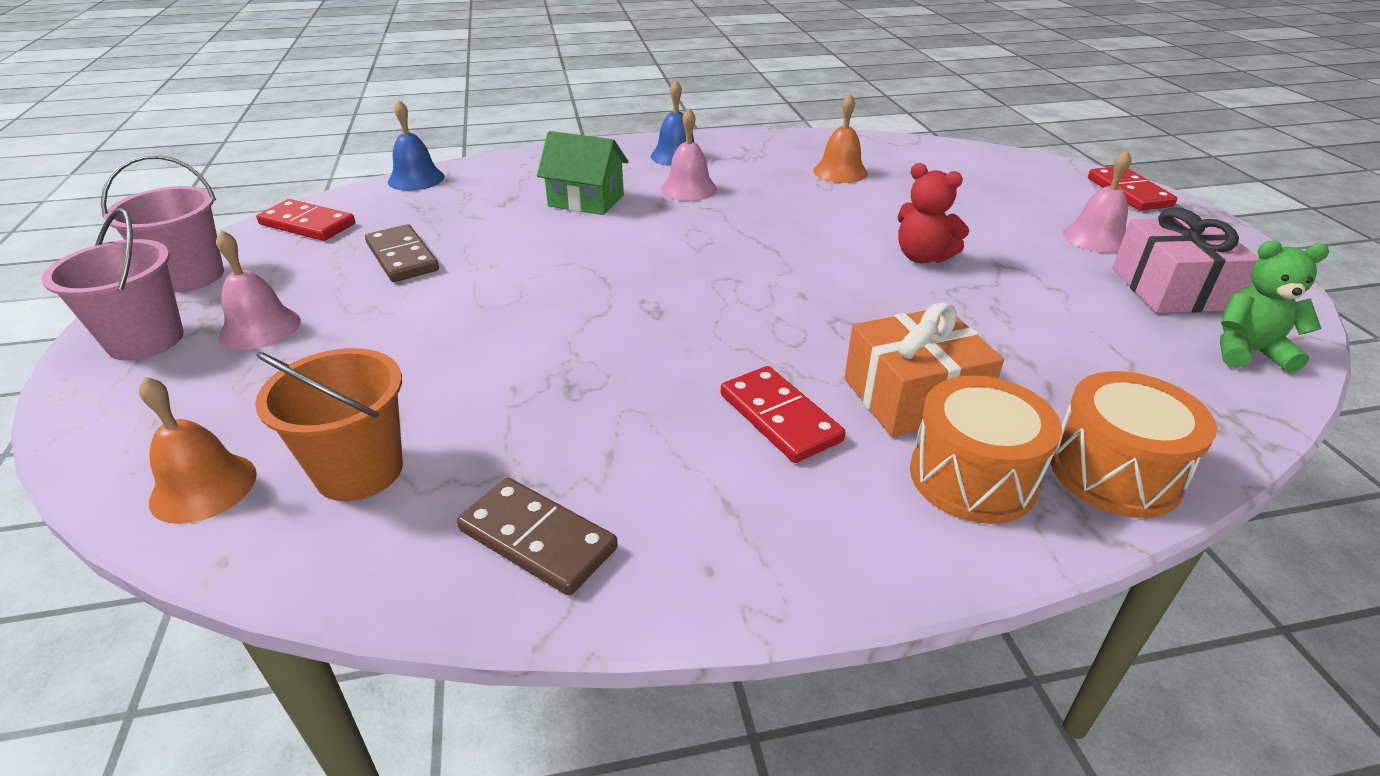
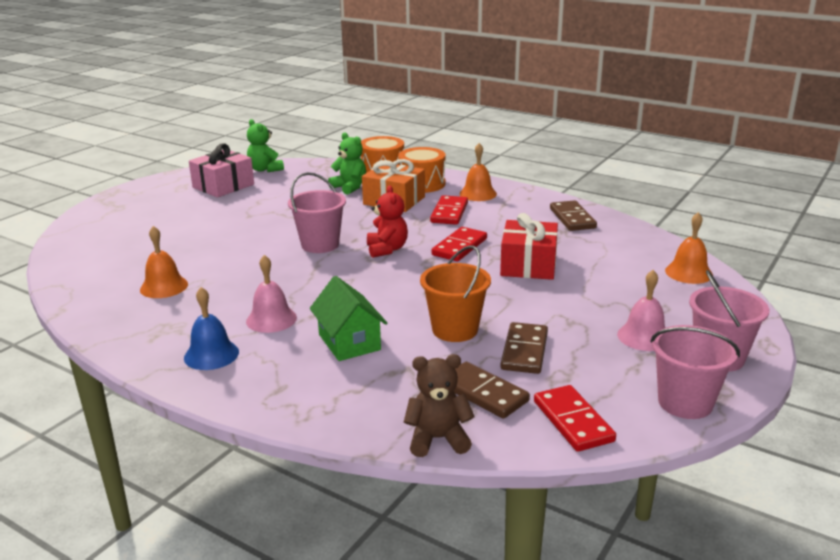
camera: 135 degrees left, 10 degrees down
(359, 471) = (621, 255): orange bucket -> orange bucket (455, 330)
(409, 213) = (483, 393): none -> brown domino
(416, 179) = (438, 439): blue bell -> brown teddy bear
(508, 368) = (528, 265): none -> red gift
(821, 268) = (320, 245): none -> pink bucket
(825, 512) = (478, 194): none -> orange bell
(922, 257) = (268, 230): red teddy bear -> red teddy bear (387, 249)
(1042, 387) = (349, 187): none -> green teddy bear
(1096, 237) = (181, 206): pink bell -> none
(1129, 192) = (96, 212): red domino -> red domino (459, 247)

